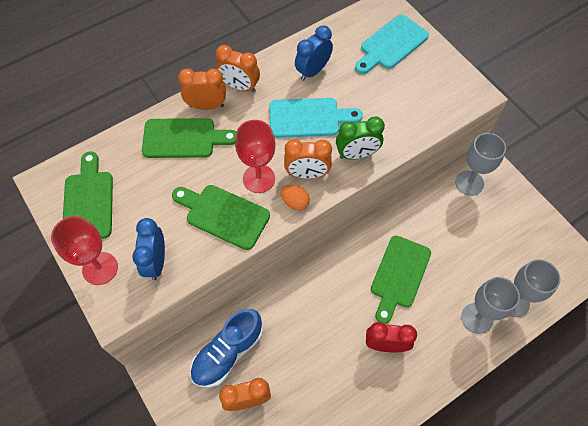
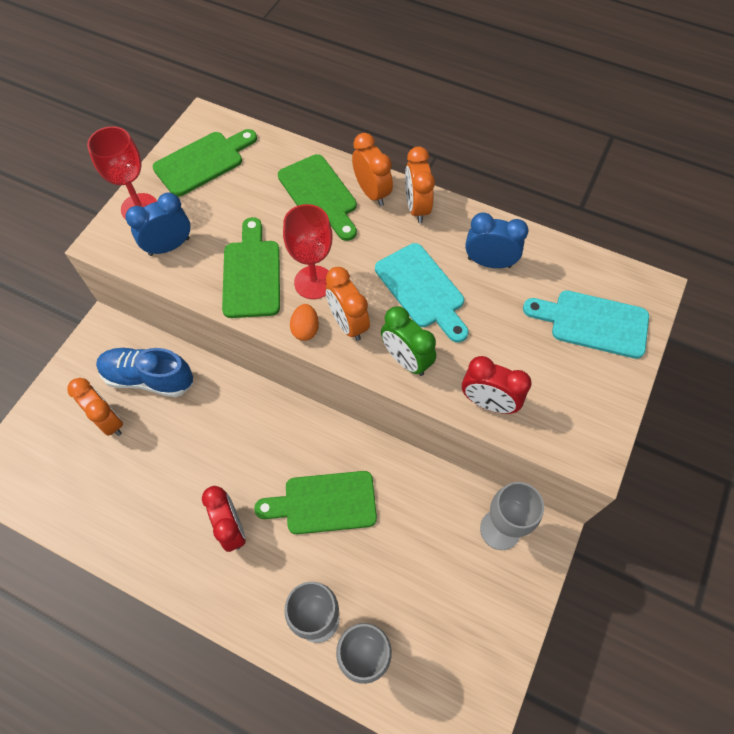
camera: 60 degrees right, 0 degrees up
(414, 126) = (488, 403): none -> red clock

